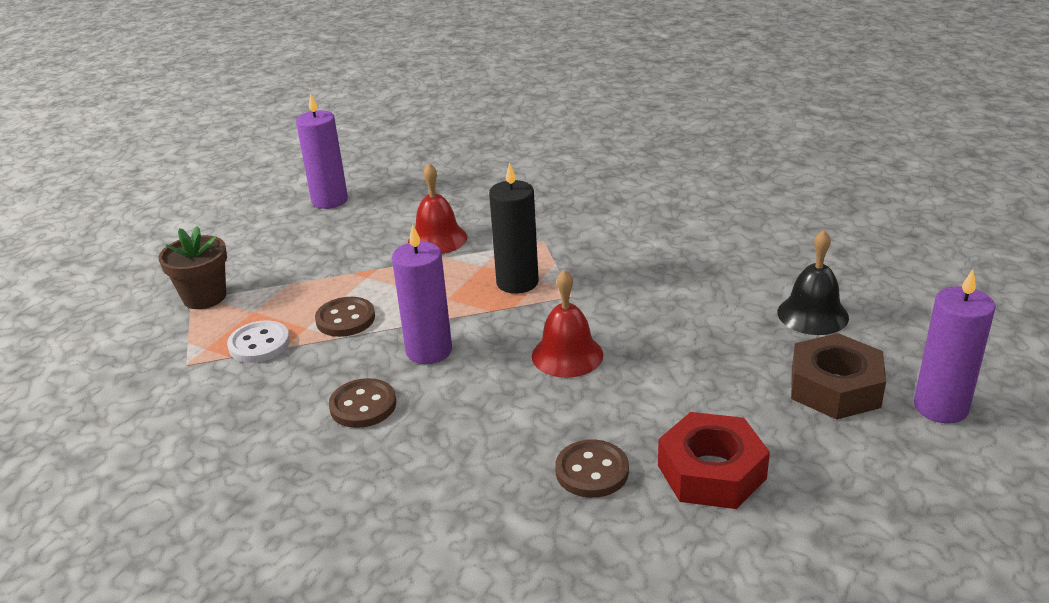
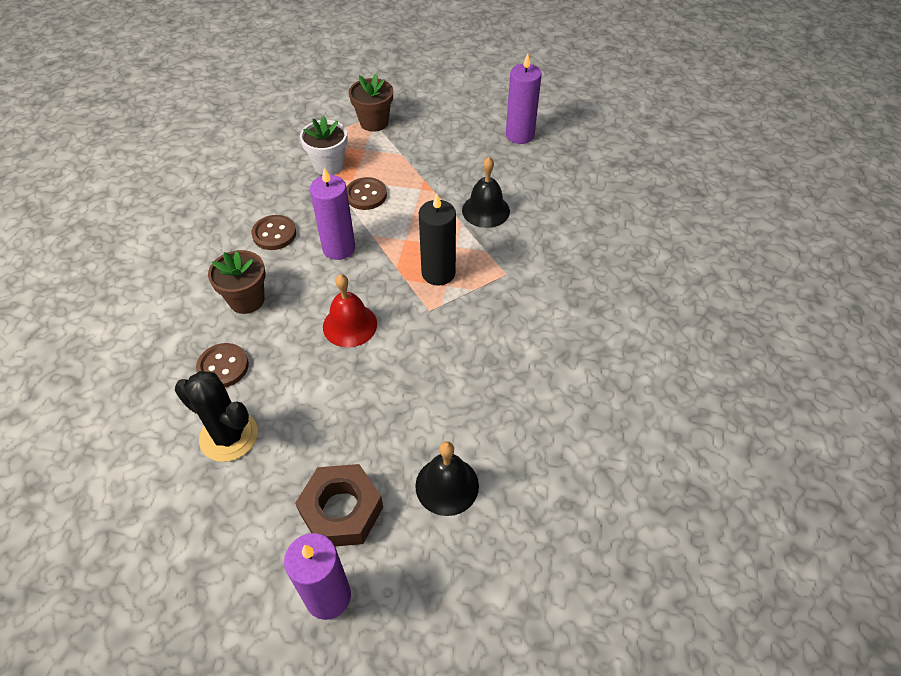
camera: 70 degrees right, 20 degrees up
(259, 344) = (329, 165): white button -> white flower pot
(437, 239) = (485, 210): red bell -> black bell
(478, 441) = (247, 300): none -> brown flower pot
(711, 472) = (229, 436): red nut -> black cactus

